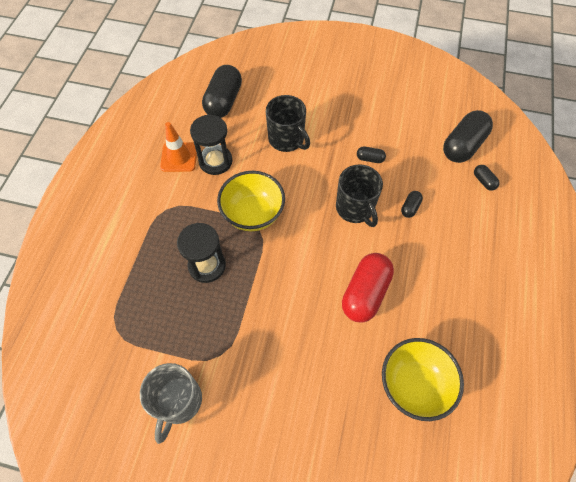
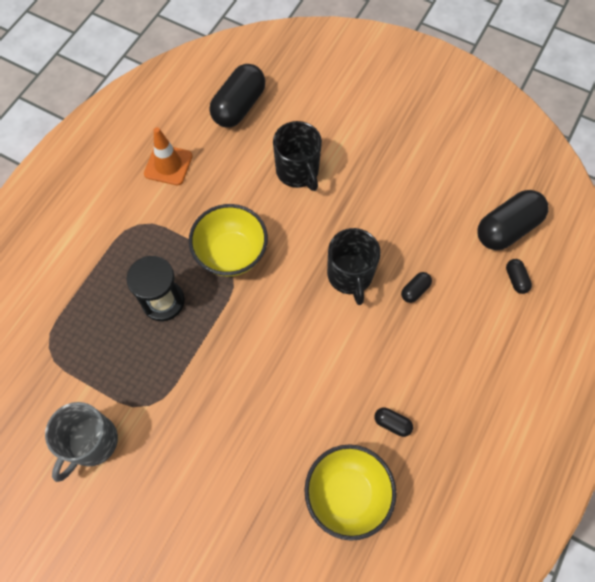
camera: 15 degrees right, 5 degrees up
(215, 161) = (208, 179): black hourglass -> none
(365, 293) = (328, 378): red capsule -> none
(370, 159) = (388, 218): black capsule -> black capsule (392, 423)

